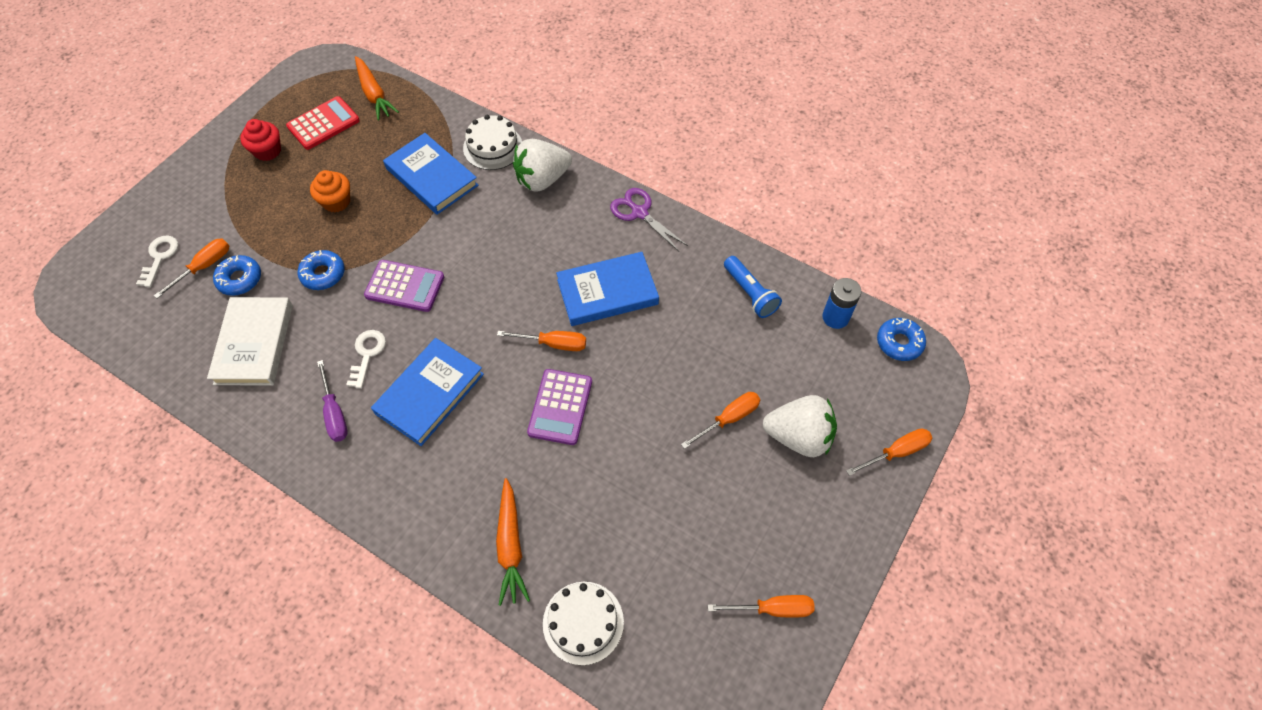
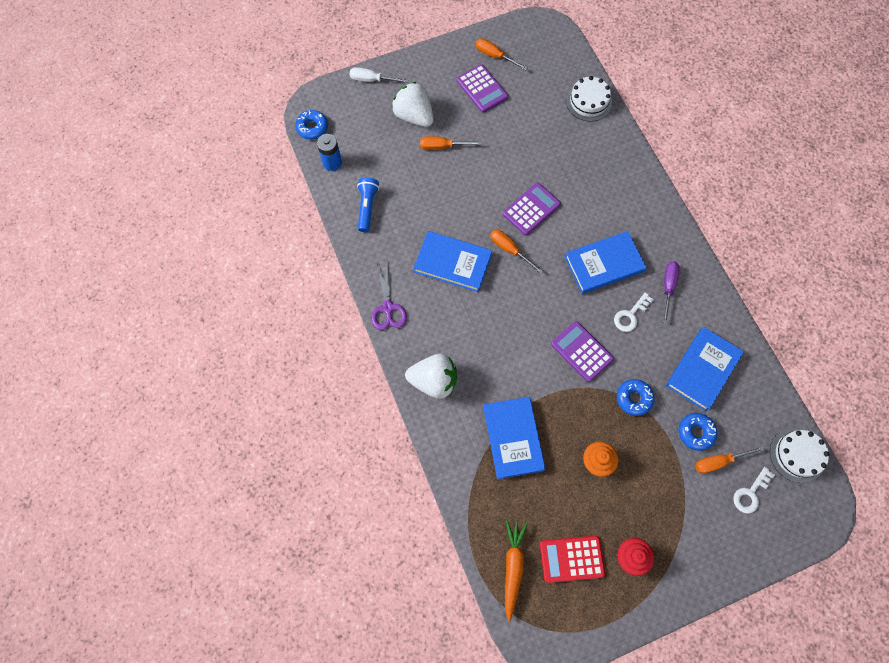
camera: 145 degrees left, 10 degrees up
(254, 344) = (702, 370): white book -> blue book
(493, 147) = (450, 438): white cake -> white cake (797, 455)
(511, 546) = (604, 154): orange carrot -> none
(747, 538) = (482, 89): none -> purple calculator
(896, 452) = (372, 80): orange screwdriver -> white screwdriver

